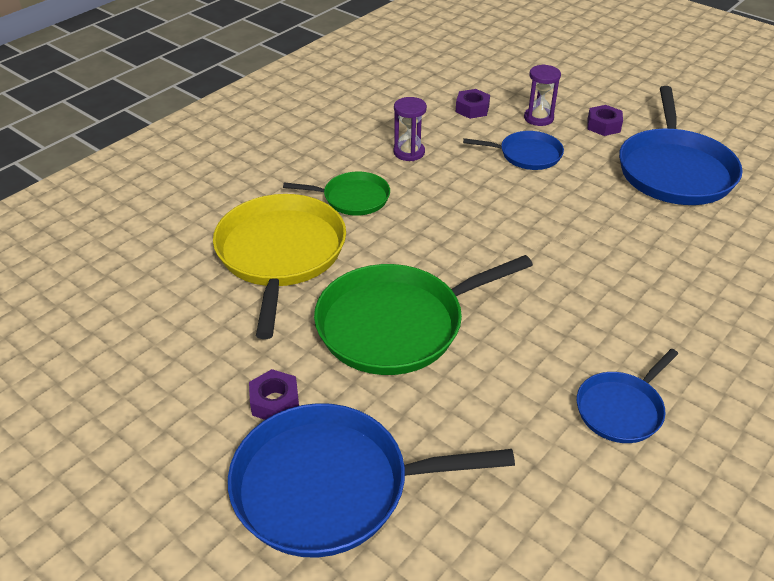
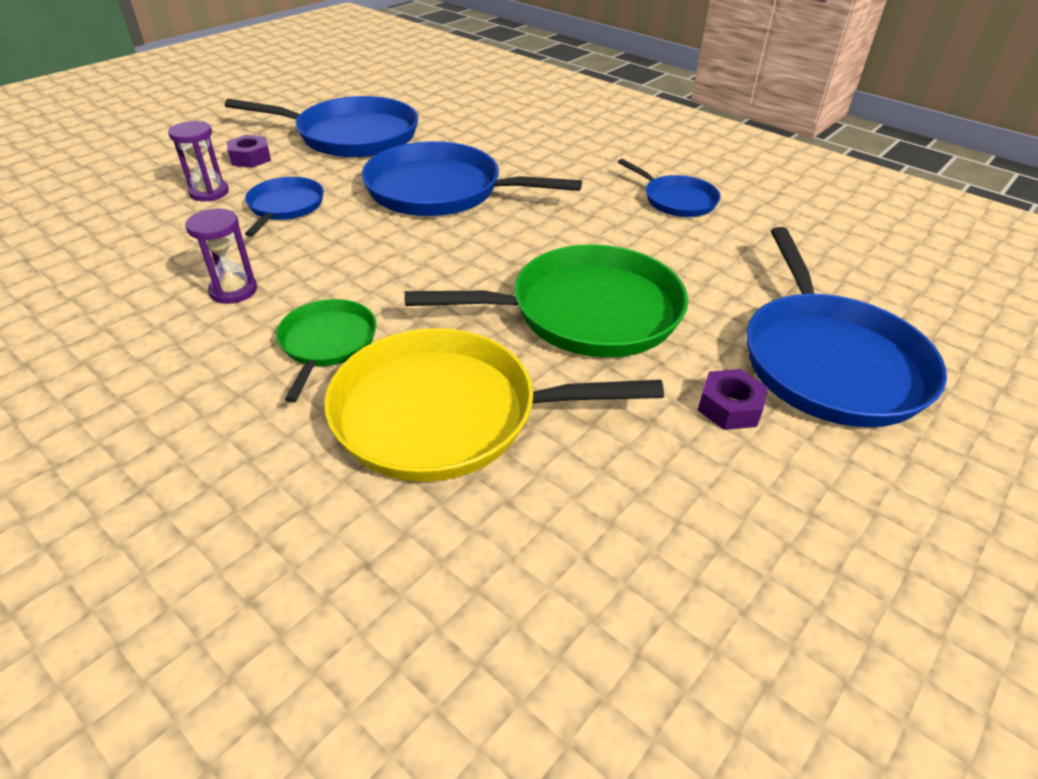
camera: 90 degrees left, 0 degrees up
(397, 324) = (586, 312): green pan -> green pan turned 75 degrees counterclockwise
(472, 109) = (153, 235): purple nut -> none
(583, 233) = (440, 190): none -> blue pan

